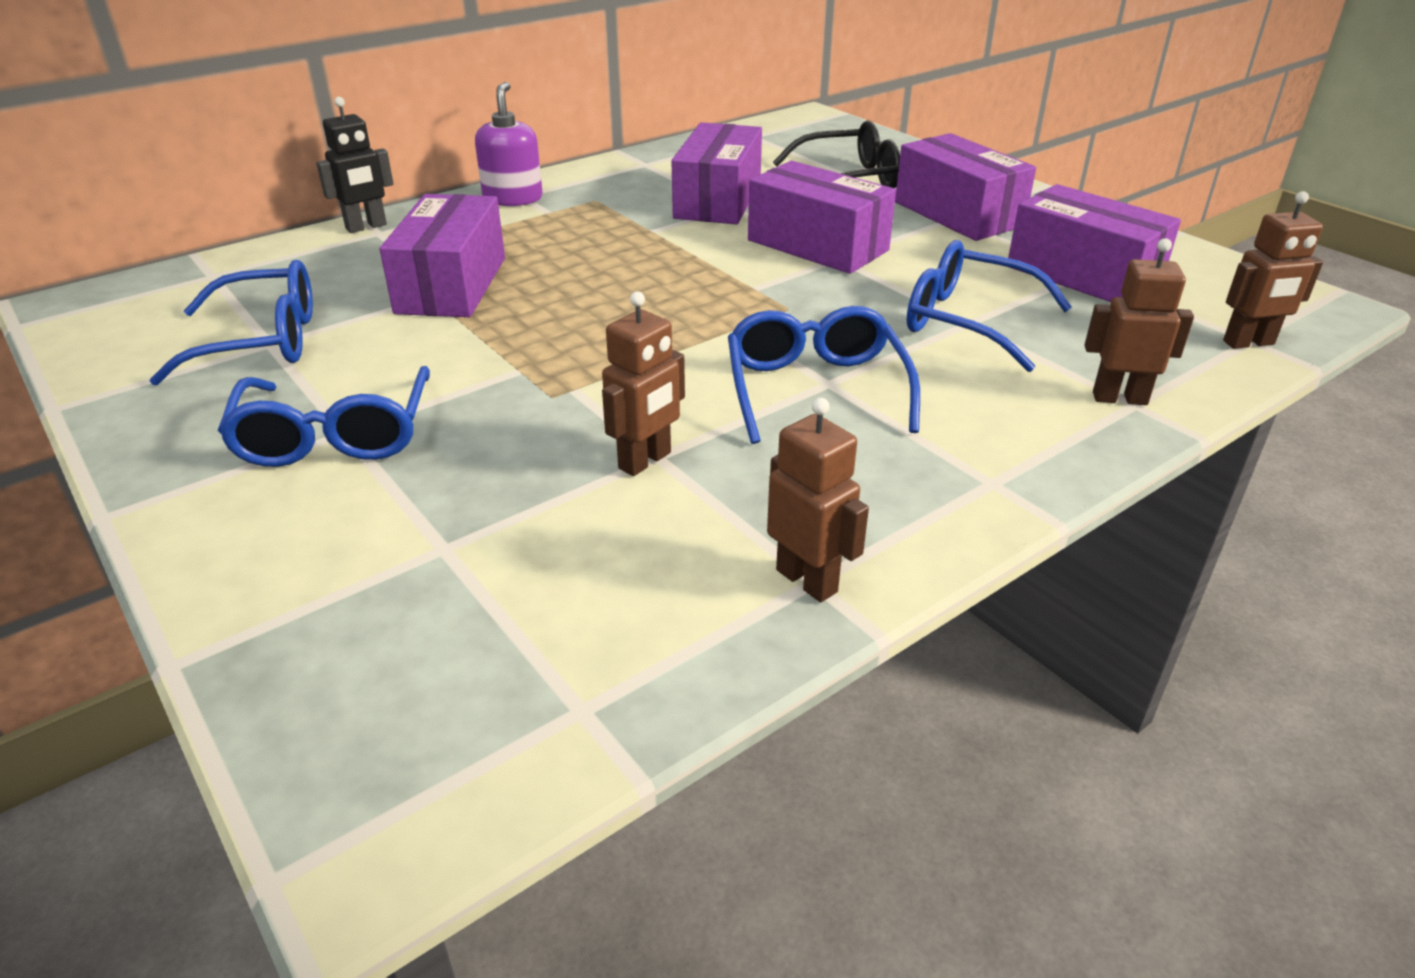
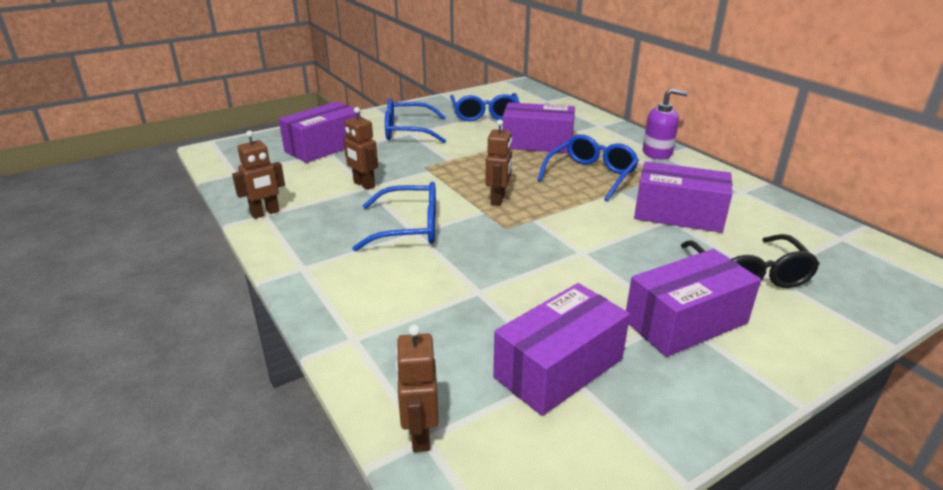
camera: 95 degrees right, 5 degrees down
(366, 227) = (605, 122): black robot -> none
(817, 245) = (603, 246): purple box -> purple box (324, 147)
(969, 321) = (479, 291): blue glasses -> blue glasses (590, 176)
(1119, 398) = (362, 334): brown robot -> brown robot (498, 200)

